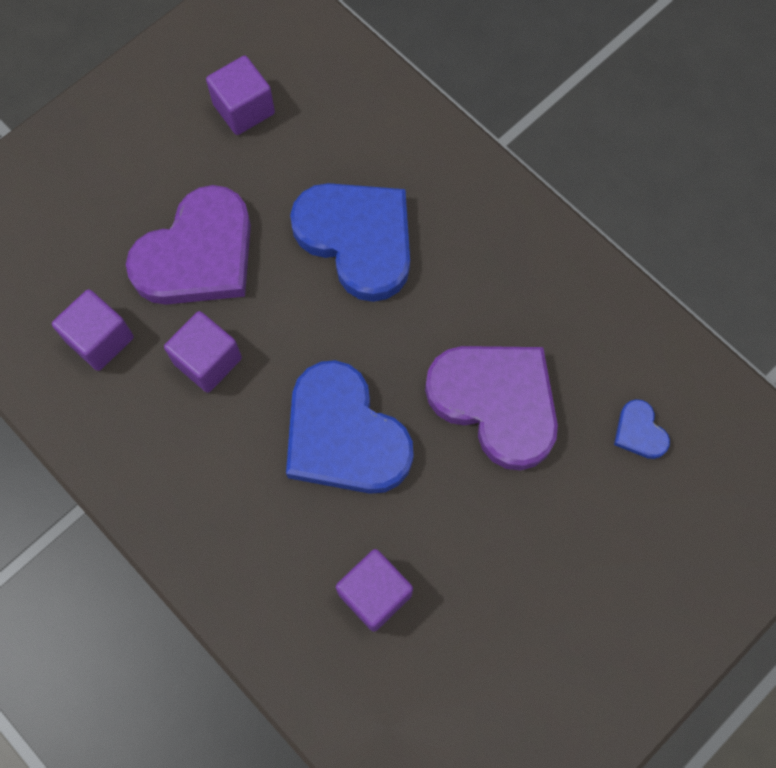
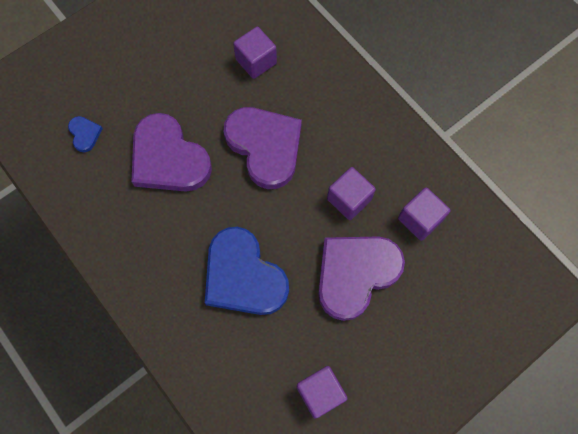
camera: 175 degrees left, 0 degrees up
(344, 435) = (265, 146): blue heart -> purple heart

